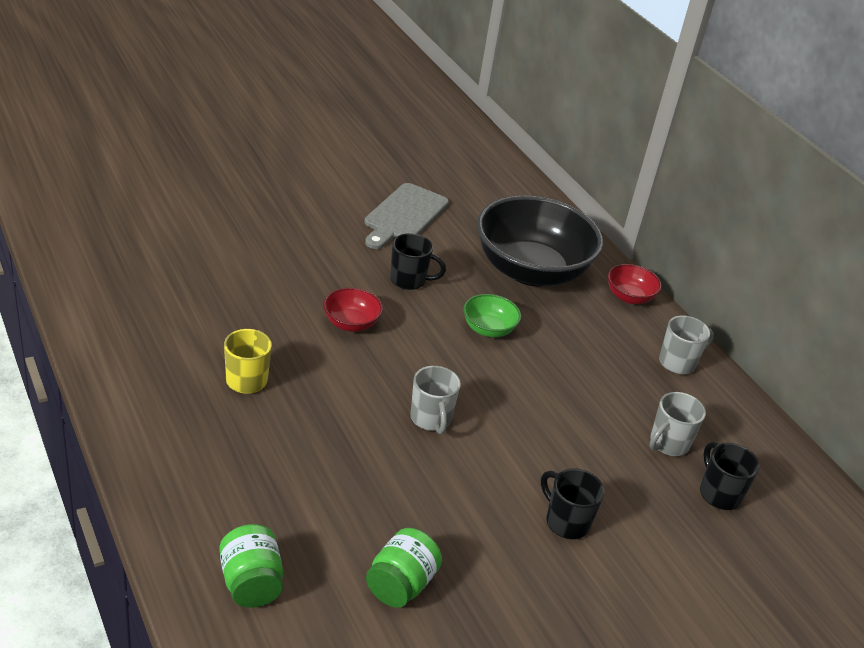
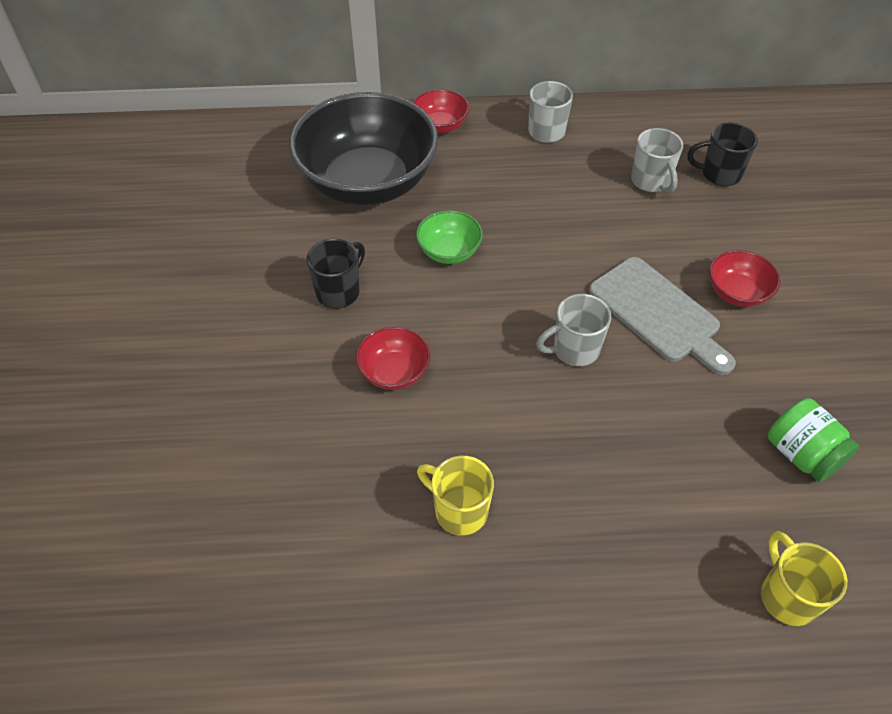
camera: 60 degrees left, 15 degrees up
(251, 583) = (787, 596): green jar -> yellow mug
(404, 215) = (215, 256): grey cutting board -> grey cutting board (658, 313)
(431, 419) = (574, 350): grey mug -> grey mug turned 150 degrees clockwise
(566, 522) = (737, 293): black mug -> red bowl

